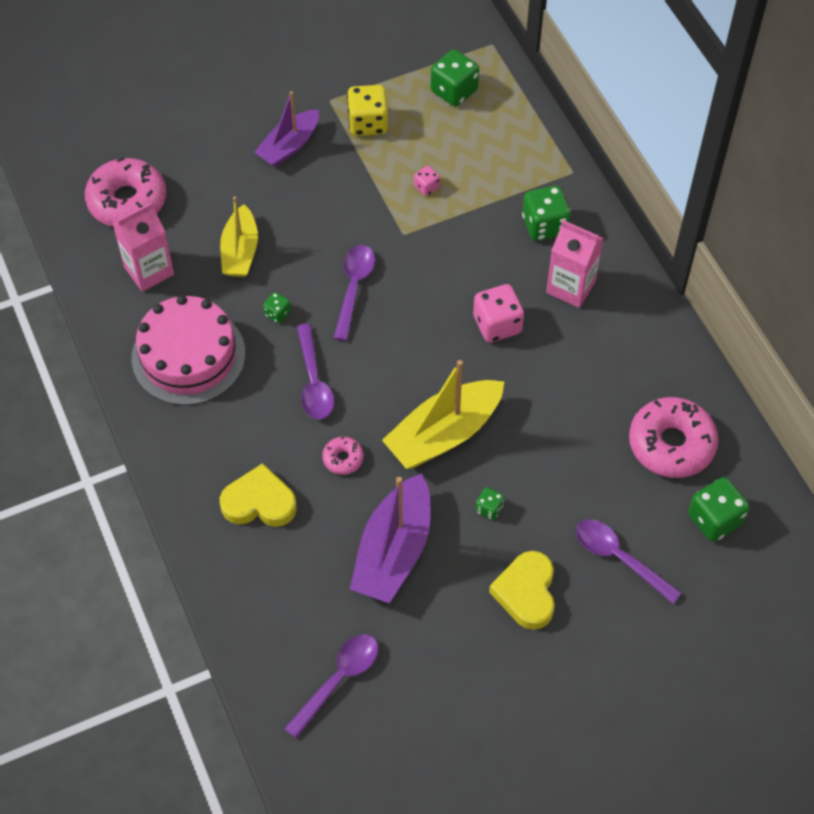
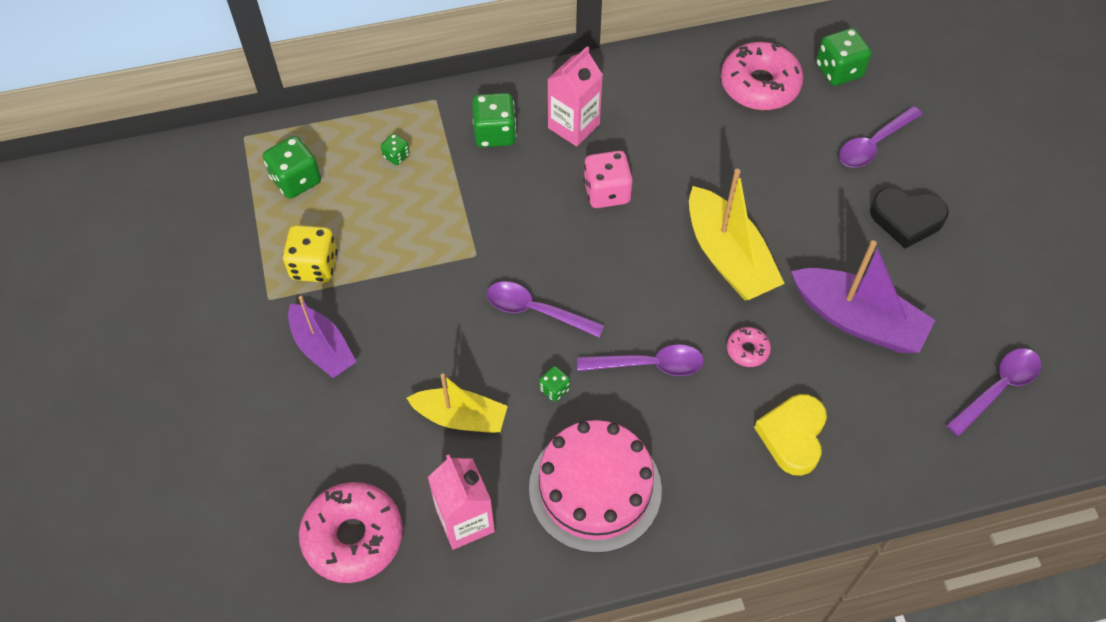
camera: 80 degrees left, 0 degrees up
(338, 680) = (997, 388): purple spoon -> purple spoon turned 90 degrees clockwise
(426, 187) = (419, 225): pink dice -> none
(489, 509) = (816, 233): green dice -> green dice (396, 156)
(526, 593) = (906, 219): yellow heart -> black heart

